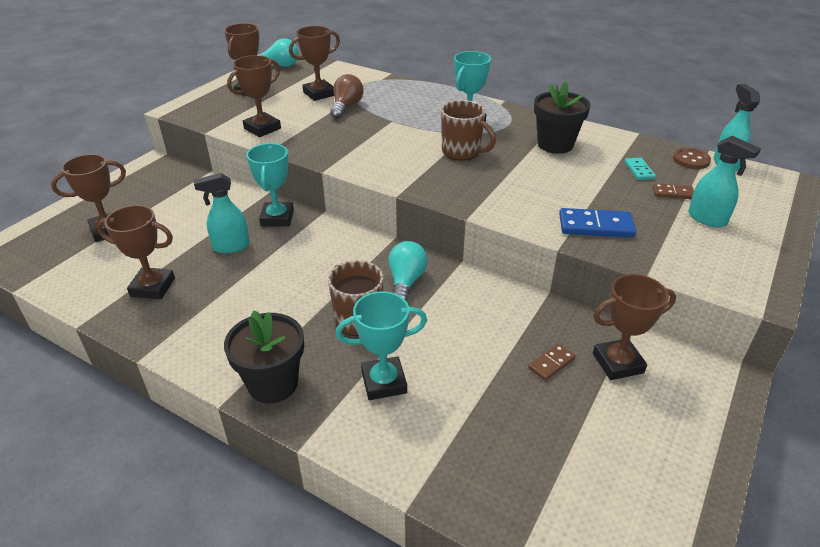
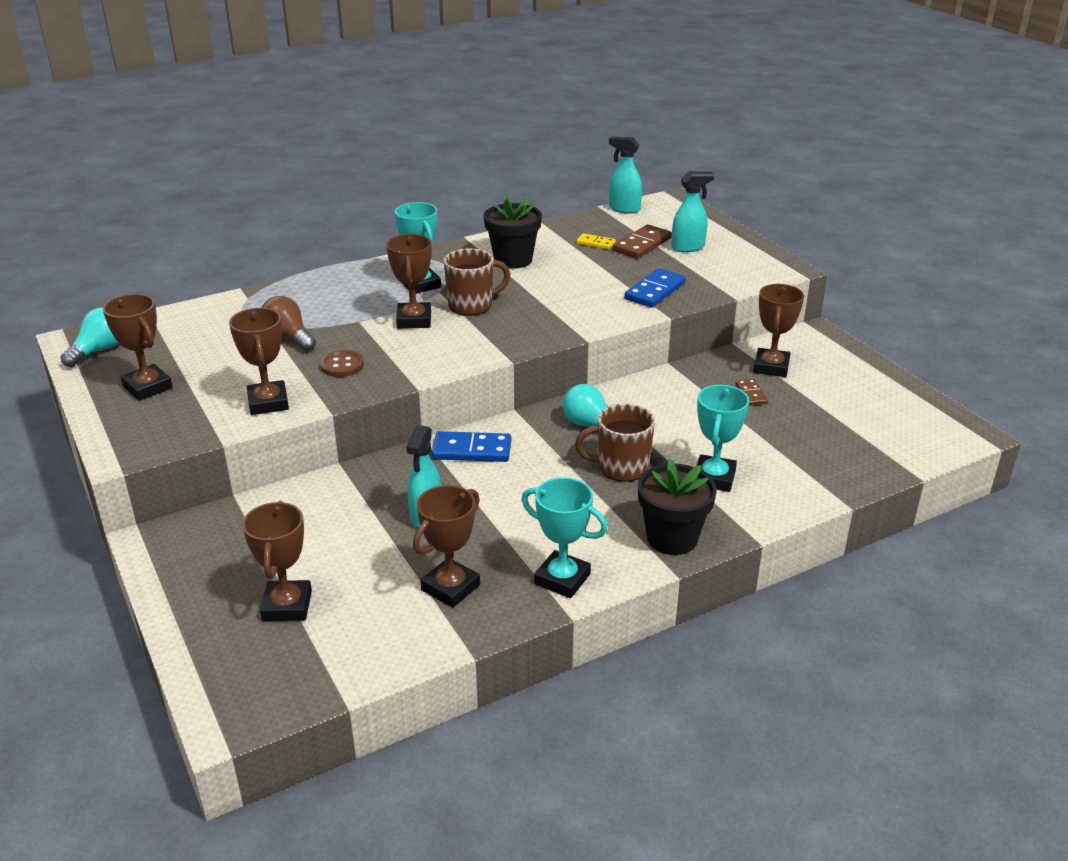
camera: 60 degrees left, 5 degrees down
(277, 218) = (402, 471): turquoise trophy -> turquoise trophy (562, 579)
(319, 94) = (228, 344): brown trophy -> brown trophy (414, 320)
(324, 237) = (472, 450): none -> blue domino
(639, 170) = (595, 243): turquoise domino -> yellow domino
(673, 193) = (642, 244): brown domino -> brown domino, size x1.72
(691, 160) = (604, 218): brown button -> brown button (342, 365)

